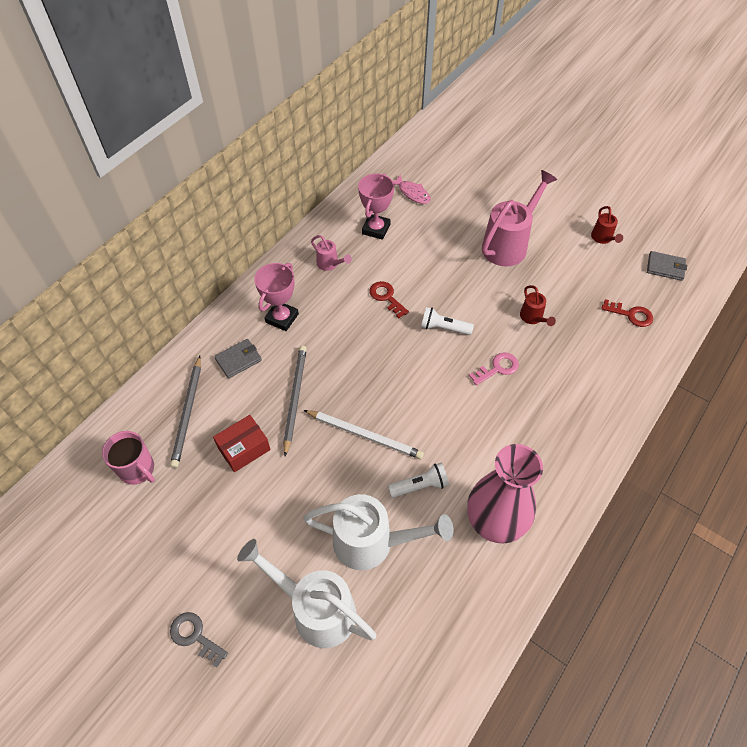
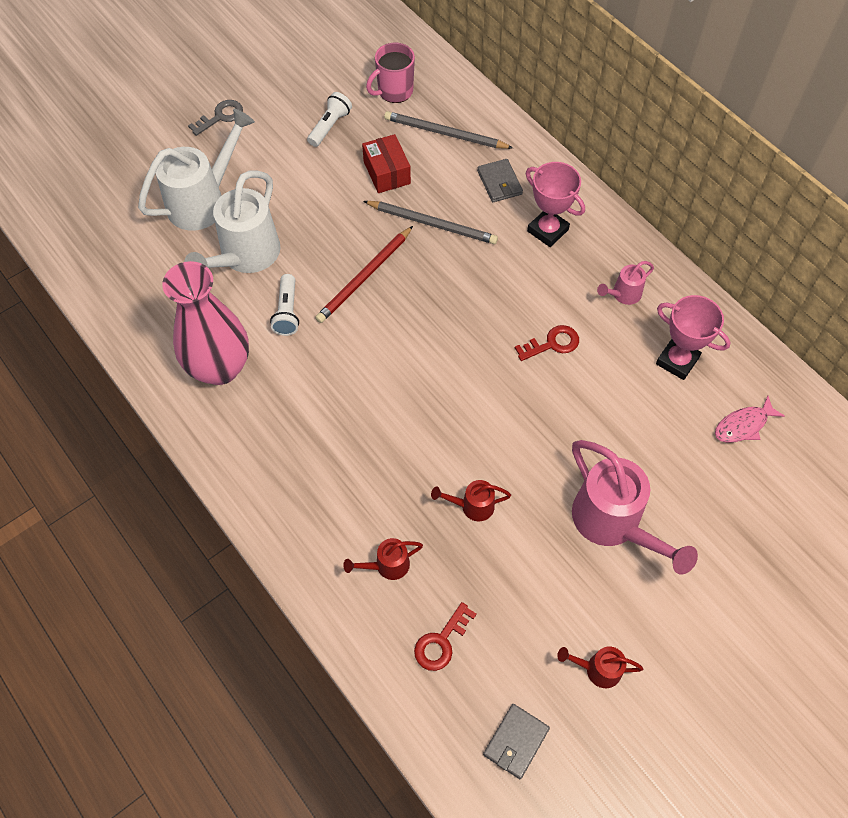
camera: 105 degrees right, 5 degrees up
(365, 435) = (364, 277): white pencil -> red pencil
(444, 328) = (485, 394): white flashlight -> white flashlight (330, 126)
(497, 368) = (407, 435): pink key -> none
(599, 356) = (387, 565): none -> red watering can

